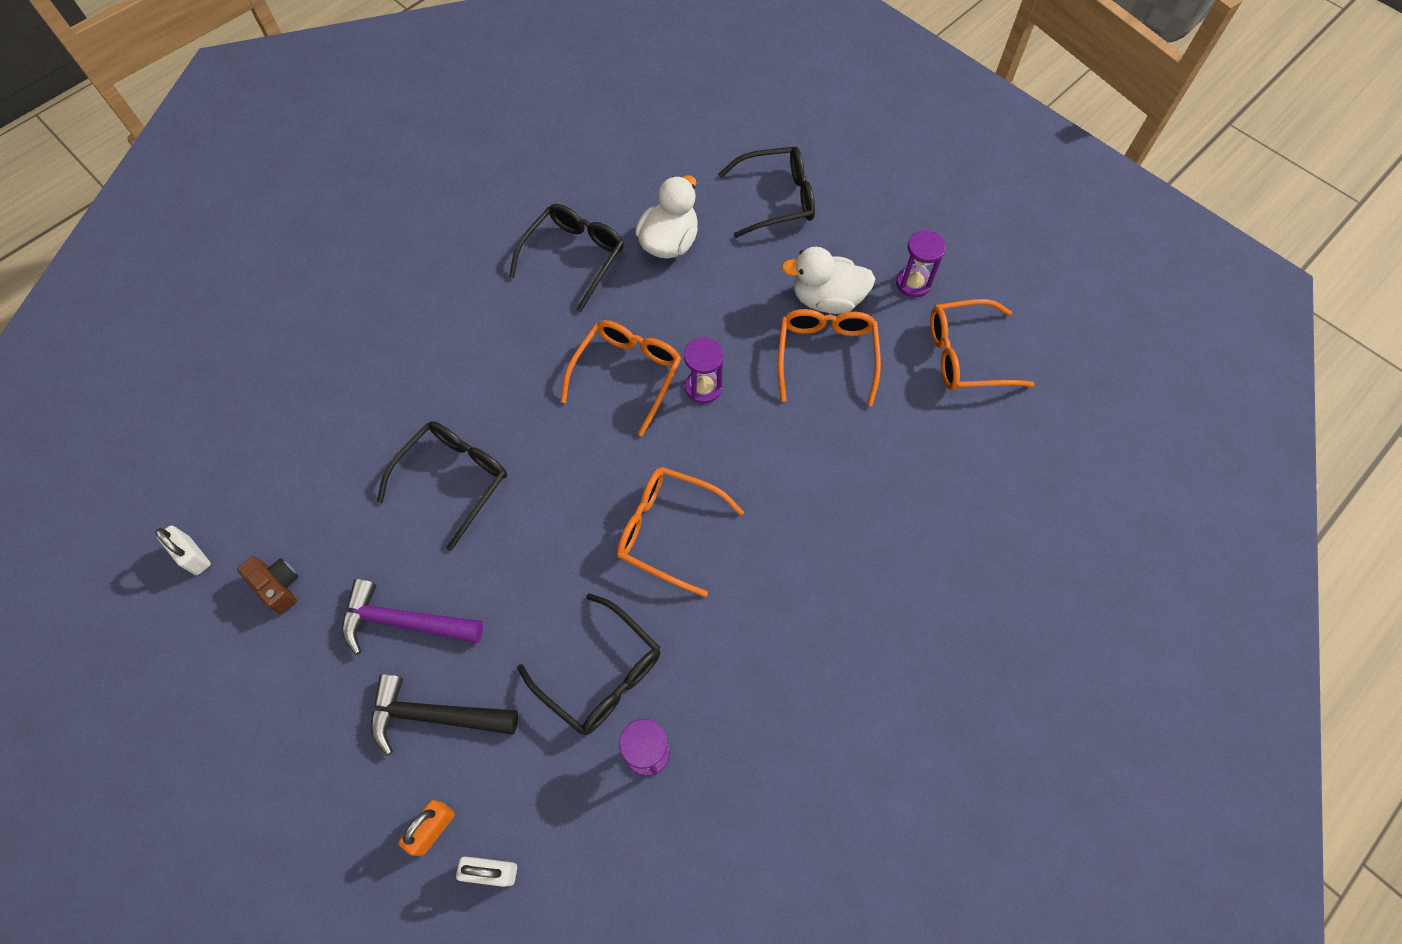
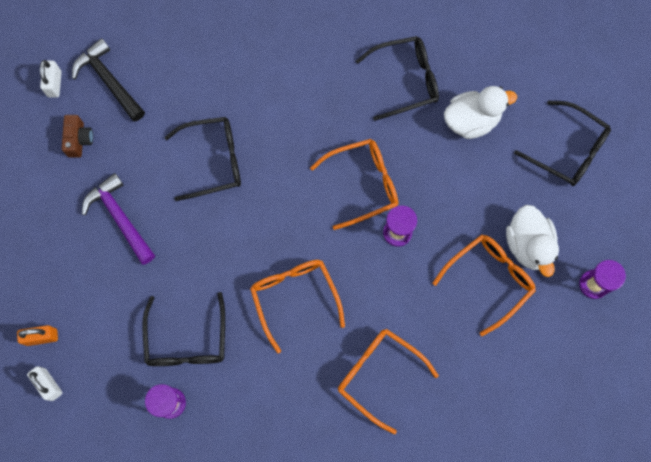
camera: 45 degrees right, 10 degrees up
(435, 716) = (91, 282): black hammer -> black hammer (109, 81)
(826, 299) = (528, 245): white duck -> white duck turned 150 degrees counterclockwise
(966, 355) = (575, 360): orange glasses -> orange glasses (379, 375)

